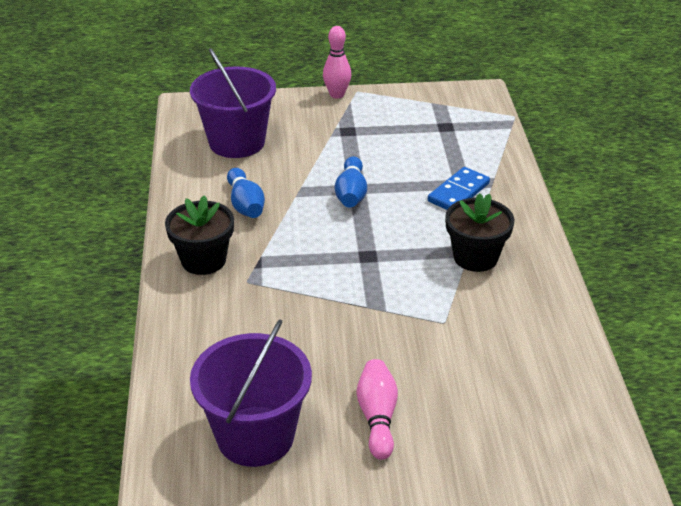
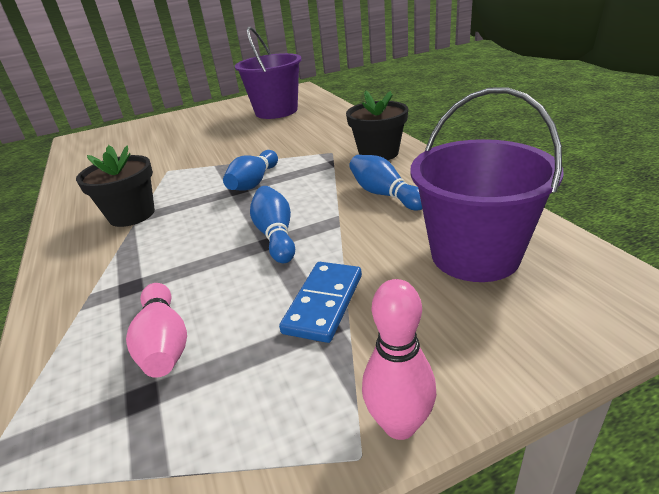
camera: 165 degrees right, 5 degrees down
(349, 261) = (254, 182): none -> blue bowling pin
(377, 417) = (211, 129): pink bowling pin -> pink bowling pin (164, 343)
(458, 192) = (138, 274): blue domino -> blue domino (324, 303)

